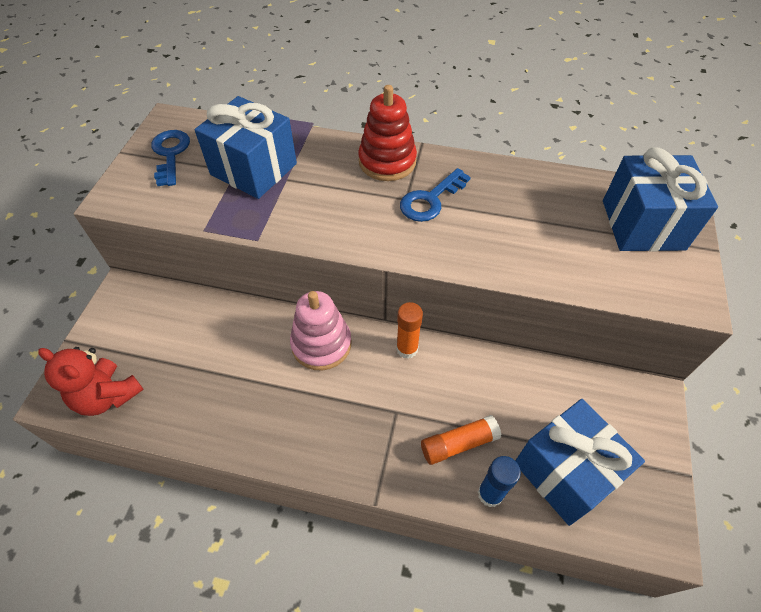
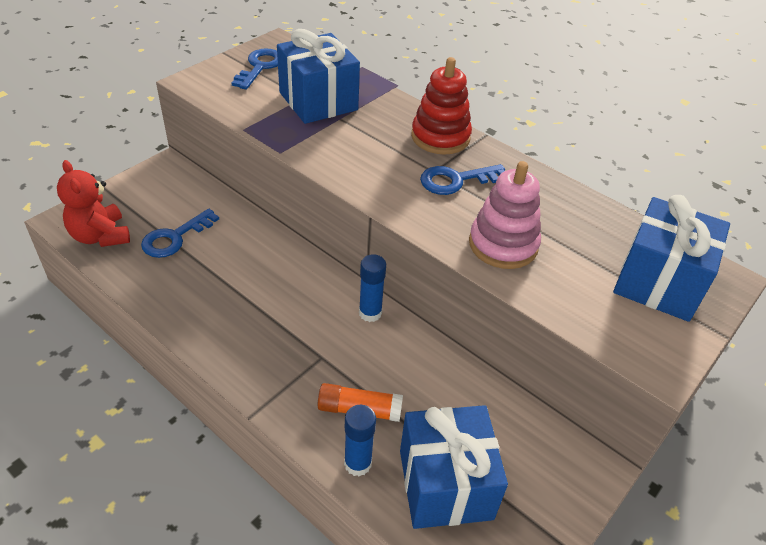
camera: 25 degrees right, 10 degrees down
(184, 361) = (175, 237): none -> blue key
(321, 344) = (296, 275): pink stacking toy -> pink stacking toy (503, 245)
(407, 349) = (370, 313): orange glue stick -> blue glue stick

